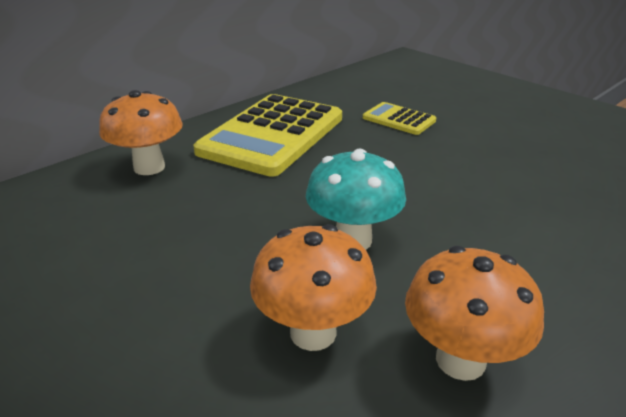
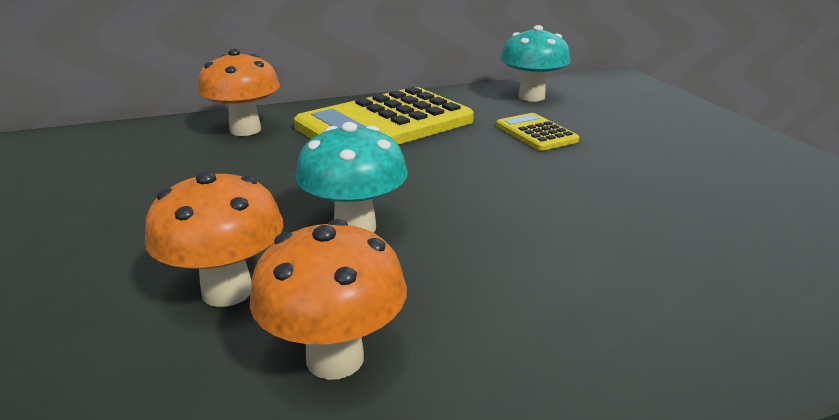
camera: 25 degrees right, 5 degrees down
(362, 86) = (531, 97): none -> turquoise mushroom

